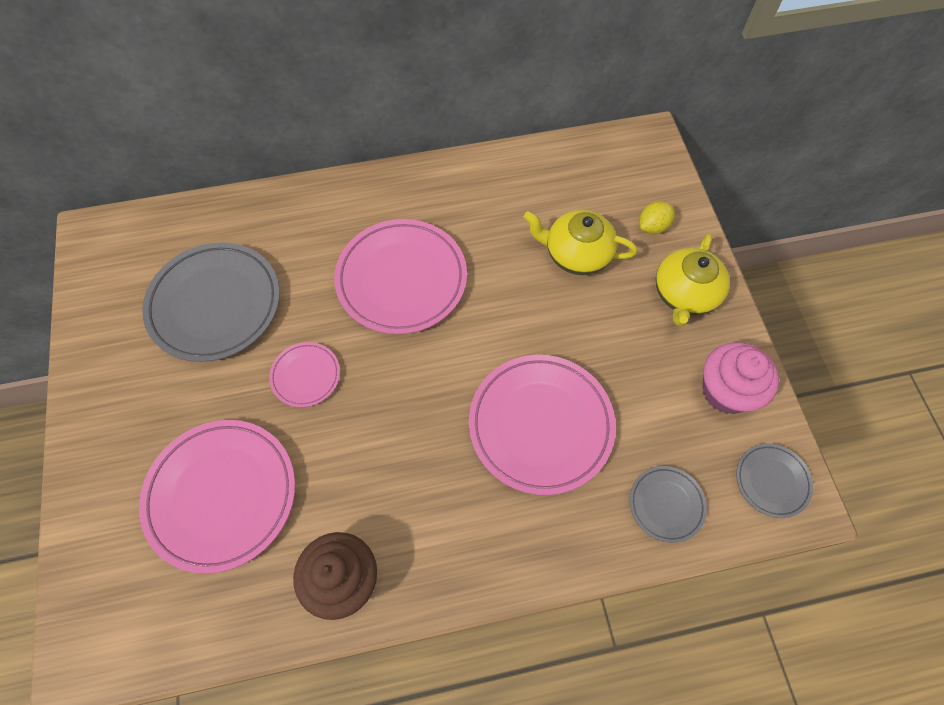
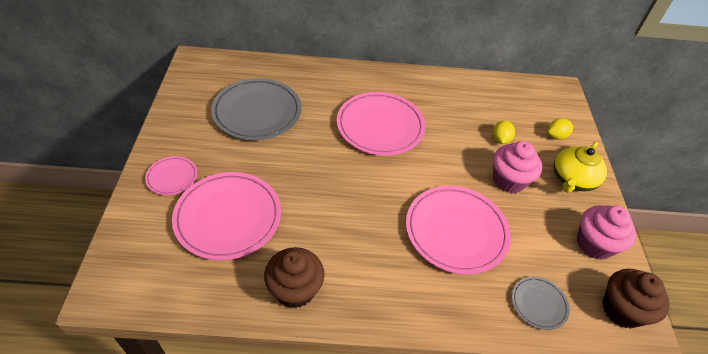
camera: 10 degrees right, 15 degrees down
(306, 376) = (303, 164): pink plate -> pink plate (172, 177)
(576, 254) = (500, 139): yellow teapot -> yellow lemon
(599, 320) = (509, 180): none -> pink cupcake
(772, 481) = (621, 310): grey plate -> brown cupcake

